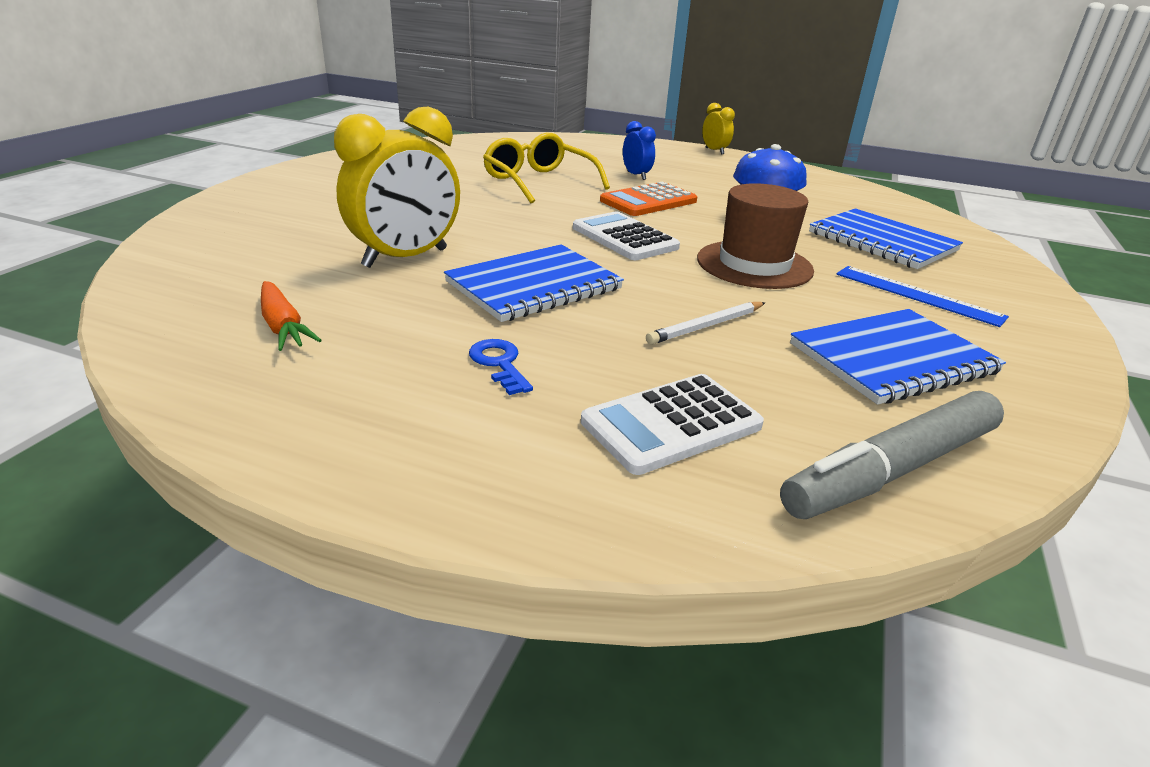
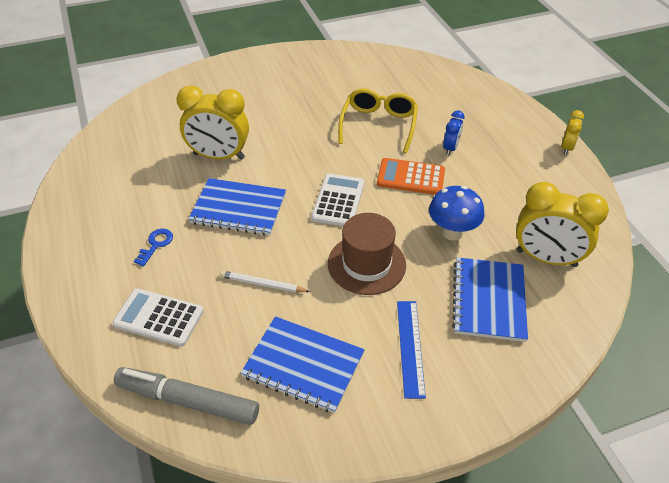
camera: 50 degrees right, 15 degrees up
(283, 326) = (123, 174): orange carrot -> none
(850, 205) = (546, 258): none -> yellow clock

